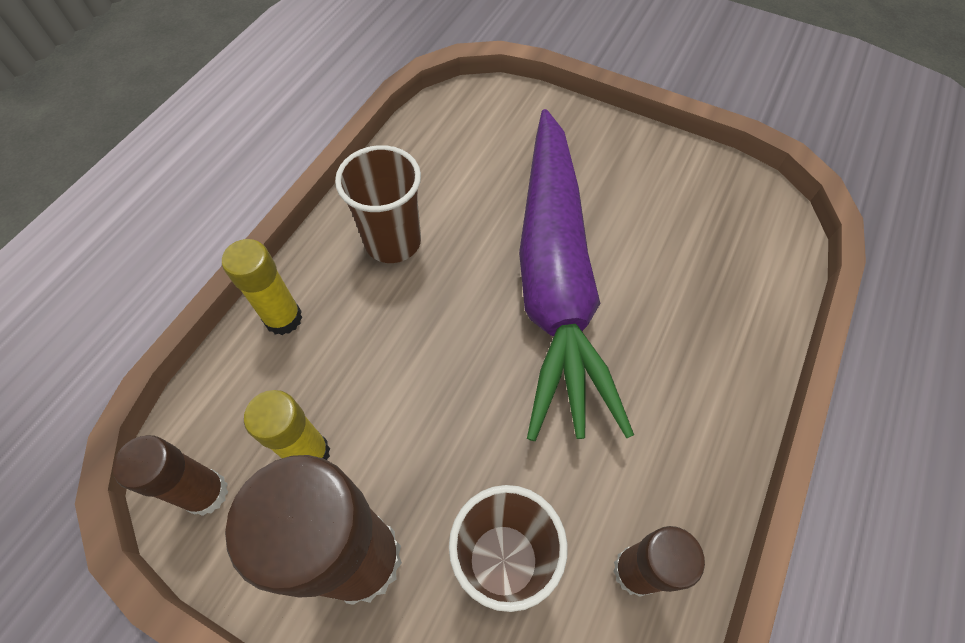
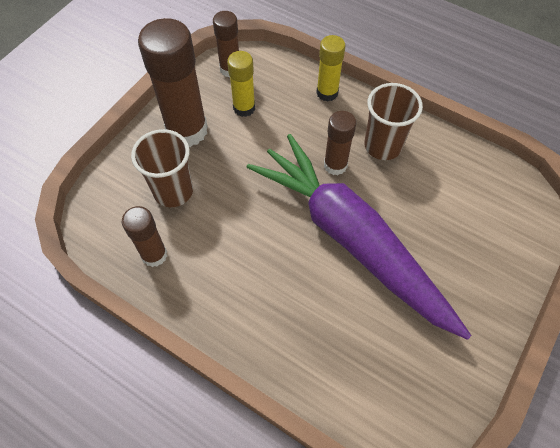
camera: 95 degrees right, 0 degrees up
(431, 301) = (335, 165): none -> brown glue stick
(555, 277) = (352, 240): purple carrot -> purple carrot turned 45 degrees clockwise

